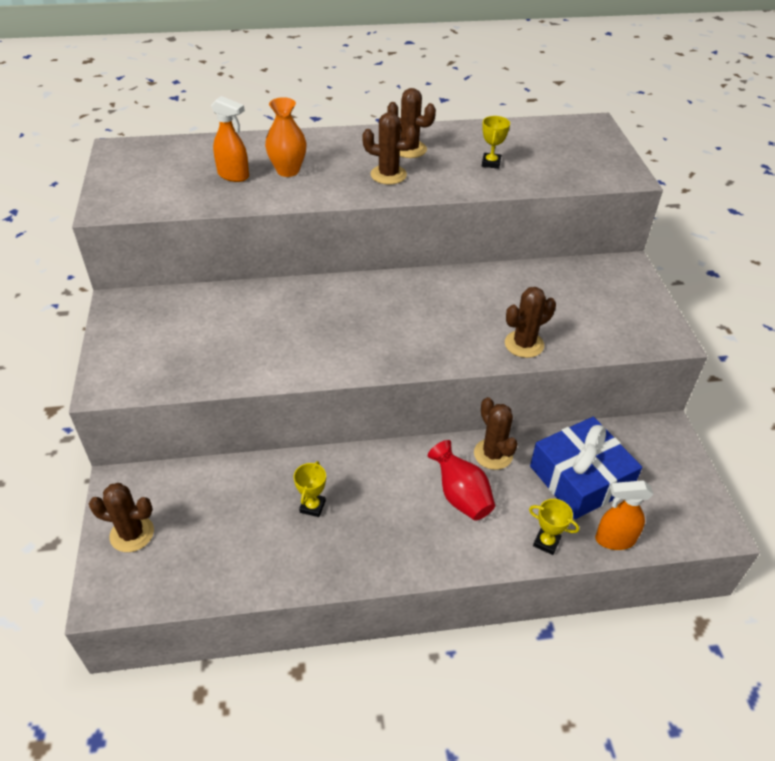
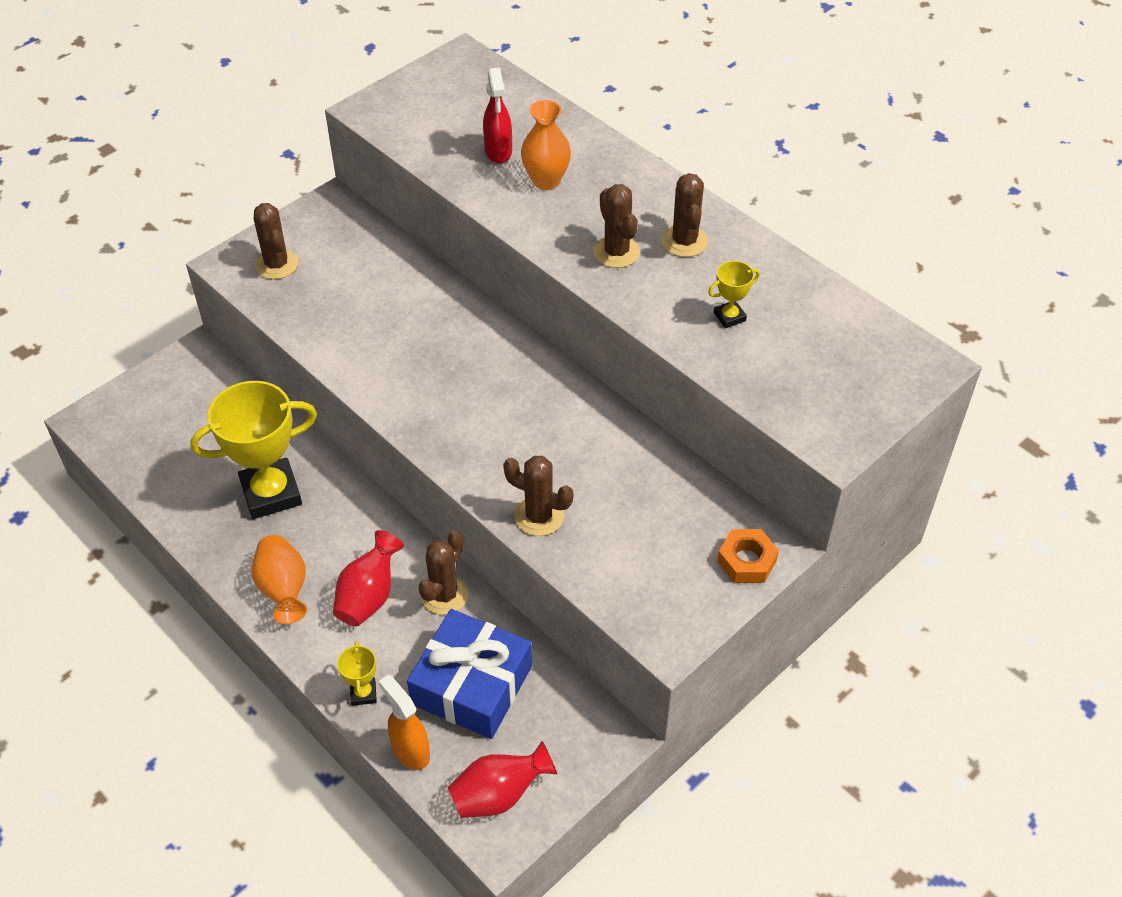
camera: 55 degrees right, 5 degrees up
(132, 534) = (155, 395): brown cactus -> brown cactus (276, 264)
(234, 176) = (498, 152): orange spray bottle -> red spray bottle
(312, 506) = (271, 493): yellow trophy -> yellow trophy, size x2.28
(413, 544) = (284, 589): none -> orange vase
(629, 280) = (746, 561): none -> orange nut
(679, 509) = (499, 794): none -> red vase

